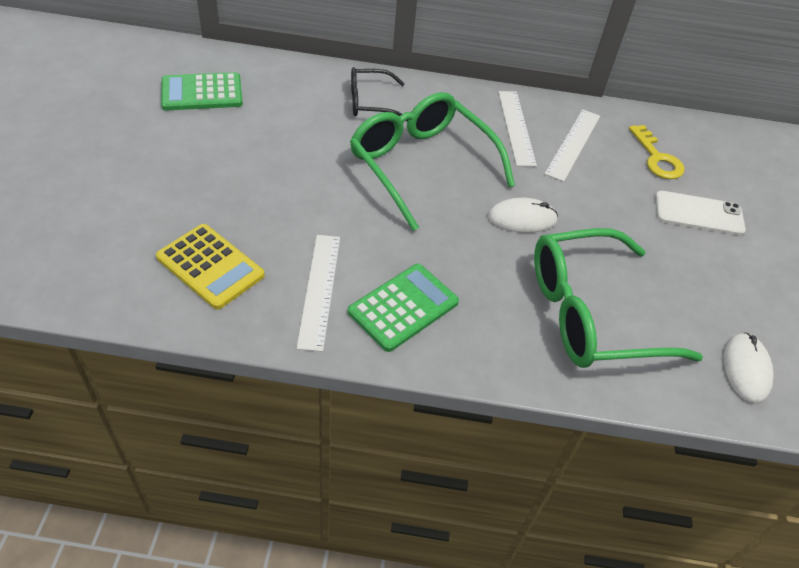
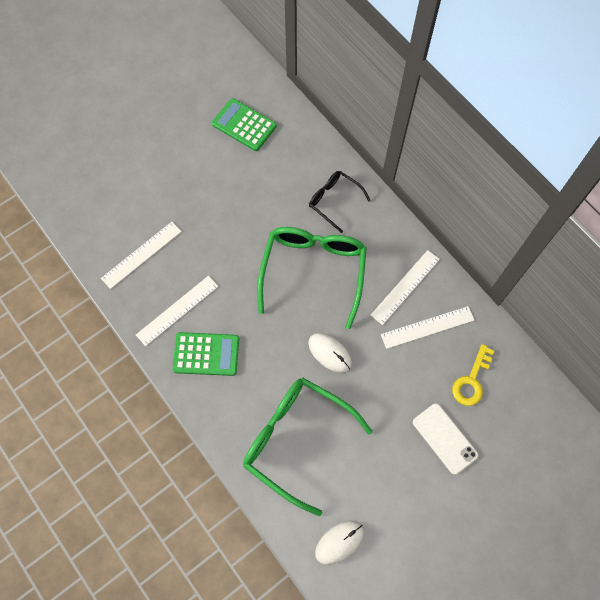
camera: 50 degrees right, 20 degrees up
(210, 266) = (141, 255): yellow calculator -> white ruler

